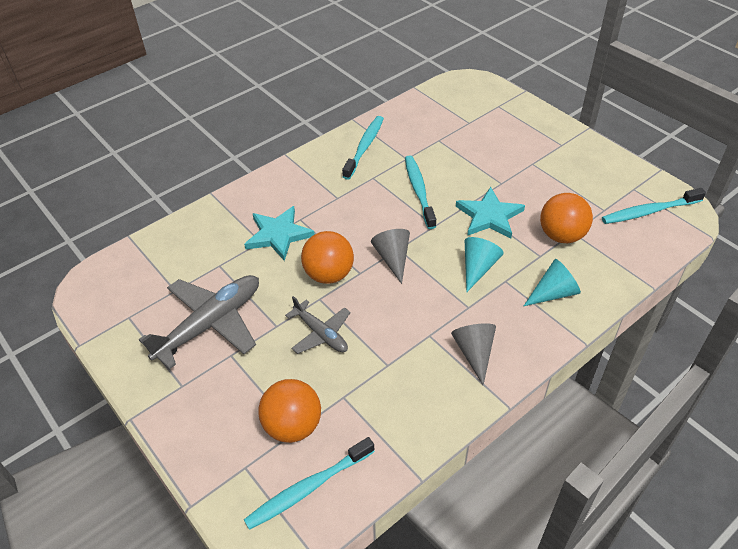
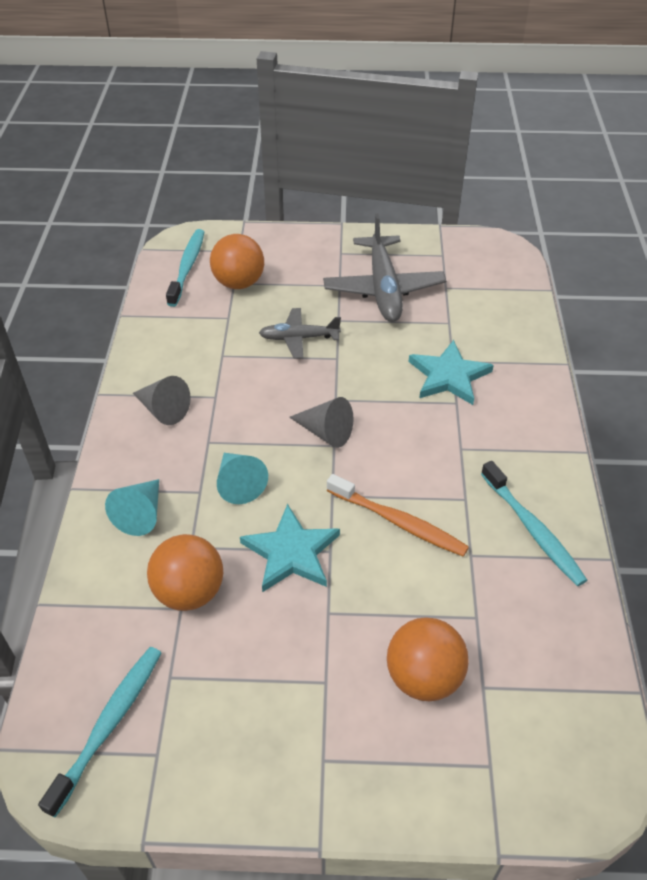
camera: 130 degrees right, 0 degrees up
(329, 274) = (357, 379): orange ball -> orange ball (423, 677)
(419, 191) = (398, 522): turquoise toothbrush -> orange toothbrush

